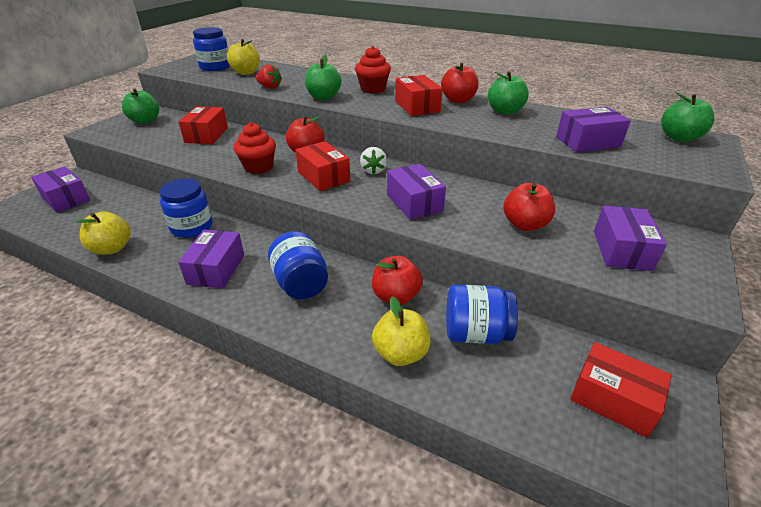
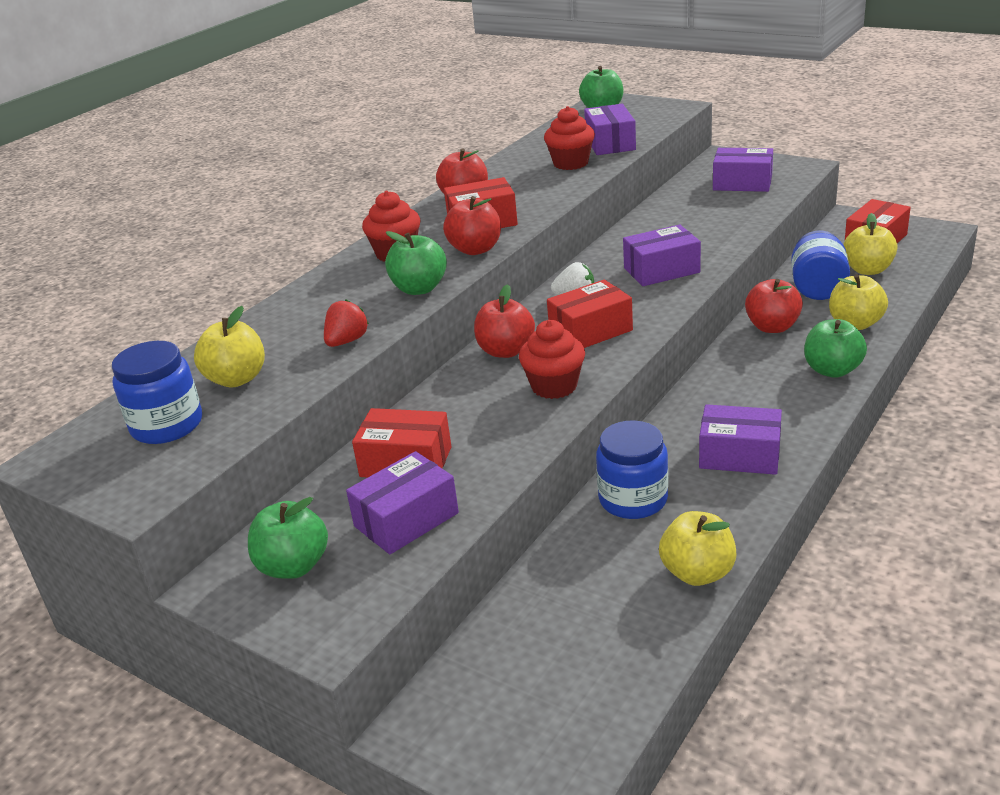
camera: 80 degrees left, 5 degrees down
(66, 199) = (518, 702): purple box -> purple box (406, 520)
(301, 283) = (760, 387): blue jar -> none
(505, 111) = (513, 174): green apple -> green apple (832, 370)
(525, 224) = (704, 217): red apple -> red apple (475, 249)
(527, 380) = (867, 270): none -> yellow apple
(533, 128) = (571, 163): none -> red cupcake

